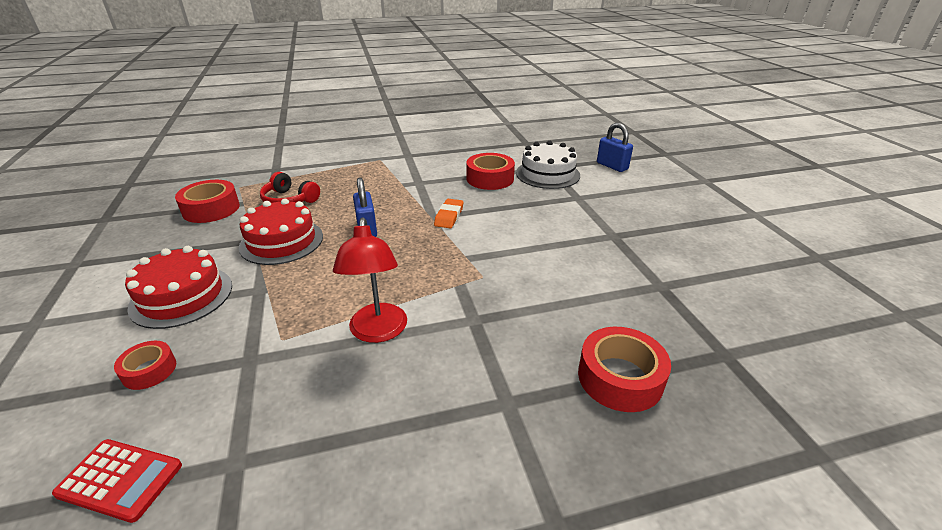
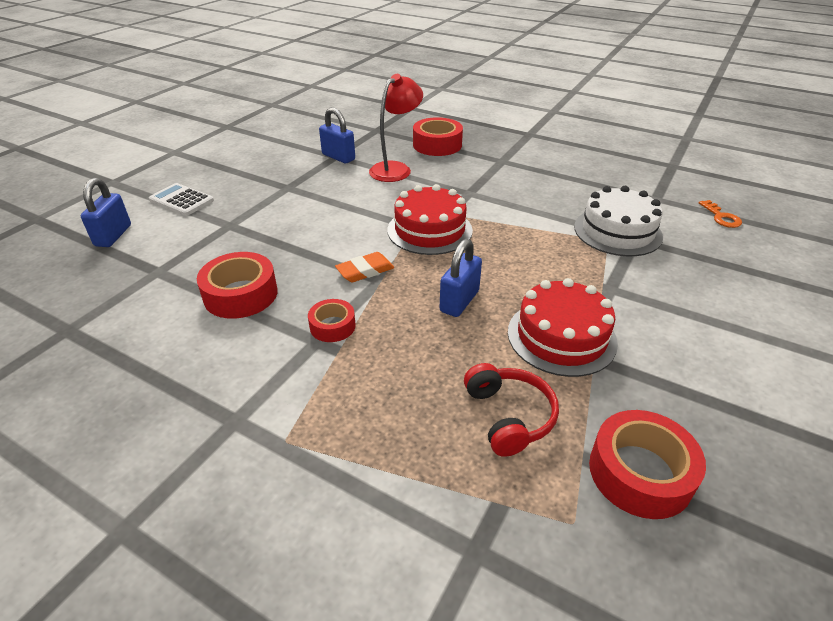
camera: 135 degrees left, 5 degrees up
(120, 480) = (721, 217): red calculator -> orange key
(149, 370) = (713, 265): red tape -> red tape (332, 326)
(182, 296) = (689, 319): red cake -> red cake (429, 230)
(378, 332) = (536, 214): red lamp -> red lamp (396, 169)
(547, 174) = (182, 263): white cake -> white cake (617, 231)
(640, 193) = (181, 200): none -> white calculator
(656, 286) = (338, 157): none -> blue padlock

